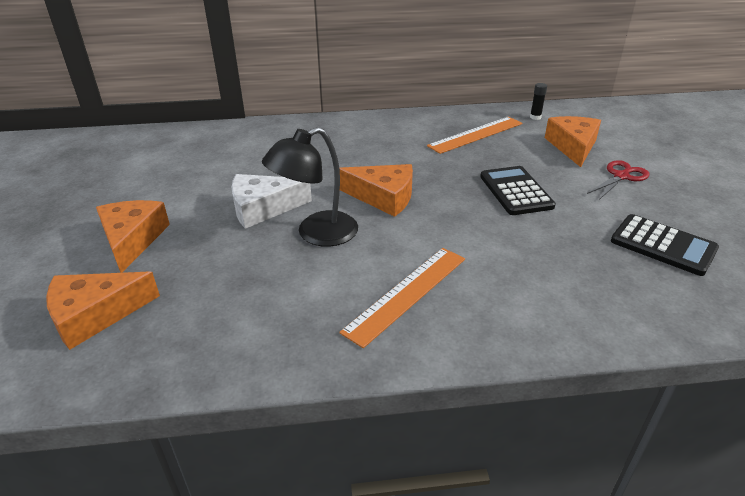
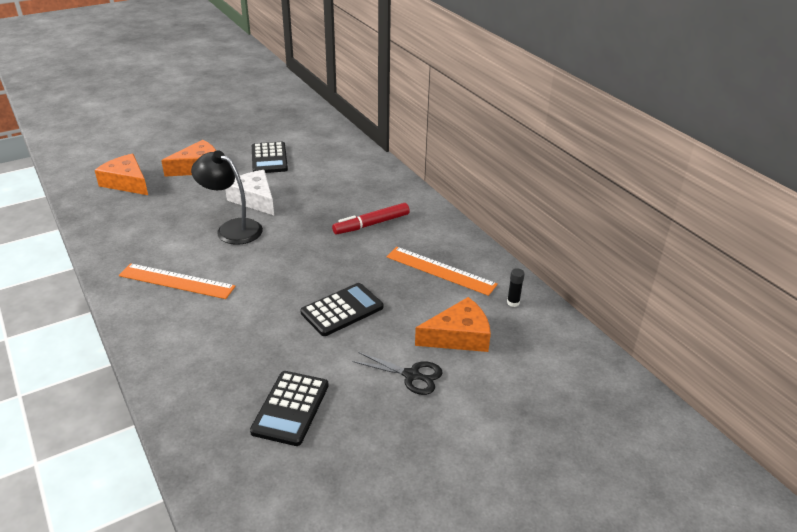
camera: 65 degrees right, 0 degrees up
(176, 183) = (269, 158): none -> black calculator
(377, 150) = (372, 224): none -> red marker
(383, 197) = (295, 244): orange cheese -> none
(621, 176) = (411, 375): red scissors -> black scissors

